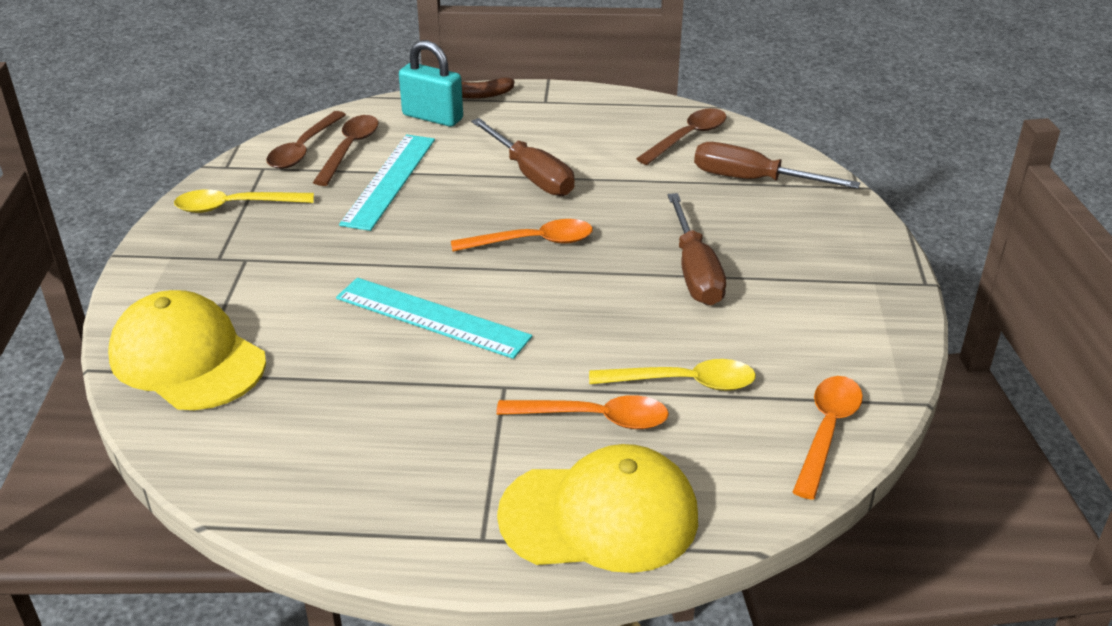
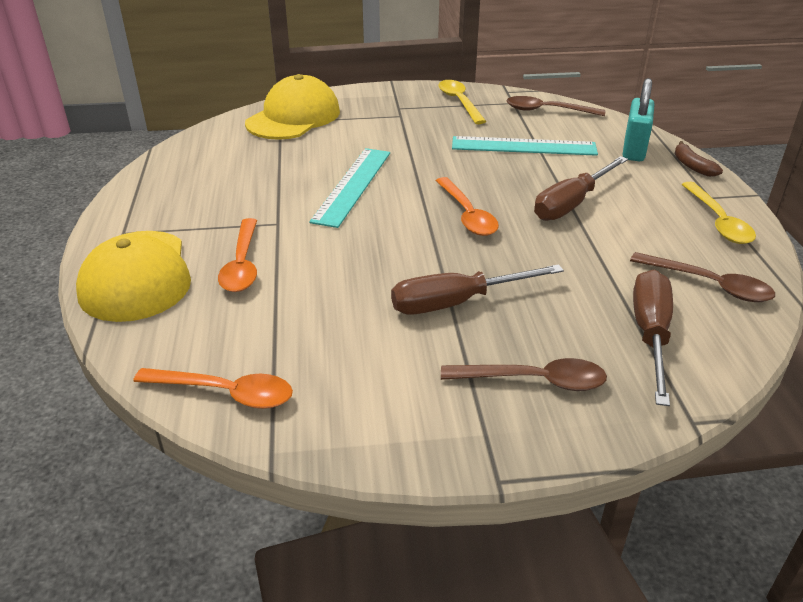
camera: 80 degrees right, 0 degrees up
(350, 149) = (559, 126): brown spoon -> brown spoon (534, 381)
(684, 382) = (289, 305): yellow spoon -> yellow spoon (718, 222)

